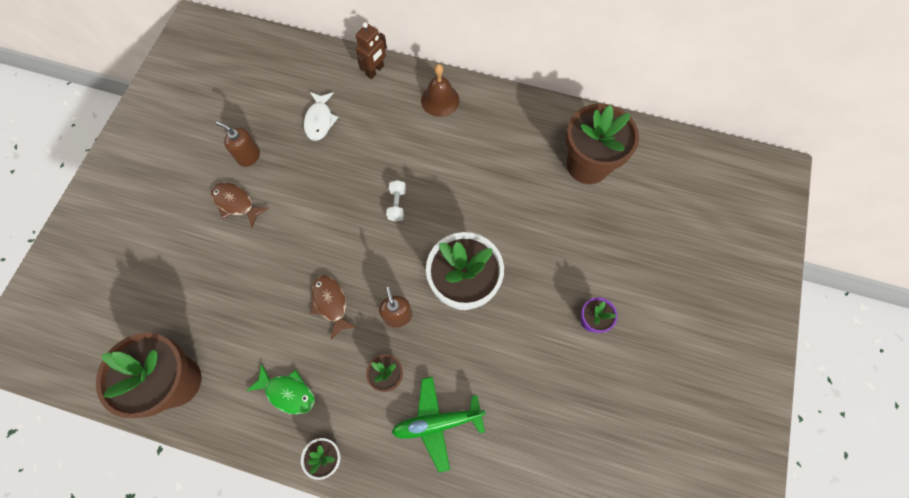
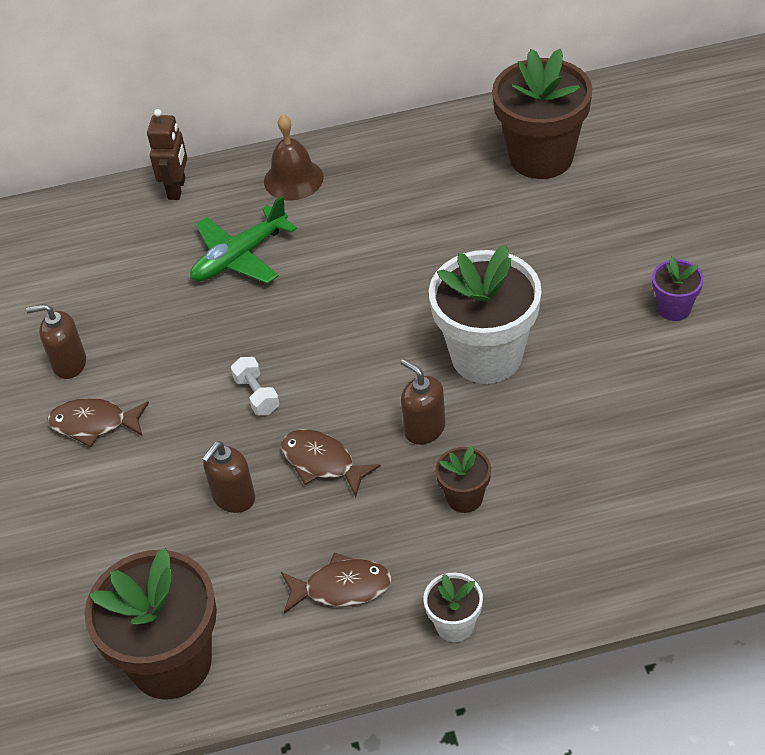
camera: 25 degrees left, 20 degrees down
(272, 297) = (233, 498): none -> brown soap dispenser
(287, 392) = (342, 588): green fish -> brown fish
(319, 120) = (141, 277): white fish -> none
(397, 204) = (326, 314): white dumbbell -> white dumbbell (257, 395)
(437, 423) = (568, 511): green plane -> green plane (239, 257)

